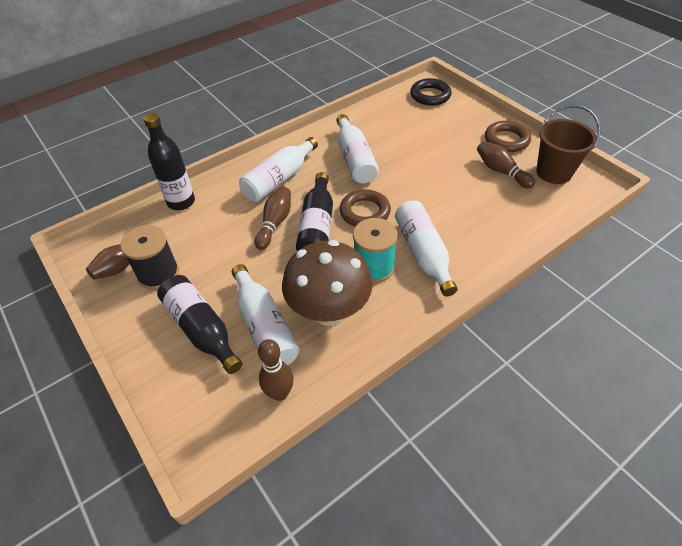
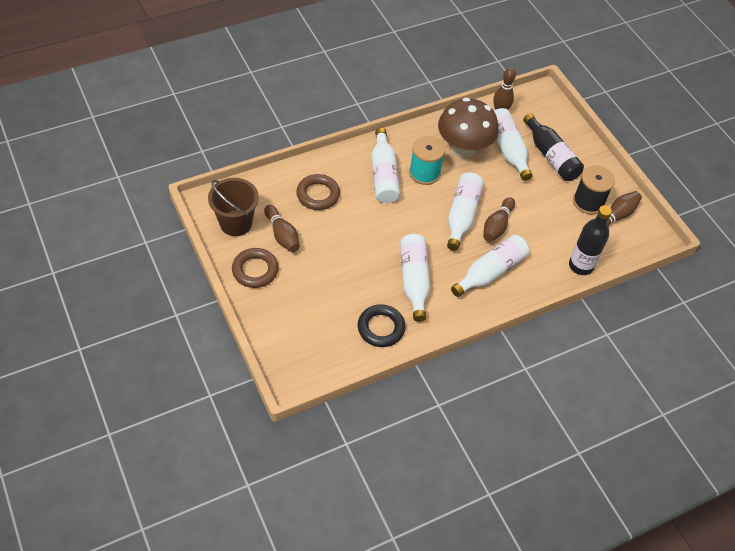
camera: 175 degrees left, 5 degrees up
(317, 226) = (462, 215): black bottle -> white bottle
(365, 212) = (419, 220): brown ring -> brown ring (318, 195)
(430, 95) = (302, 357): black ring -> black ring (381, 328)

